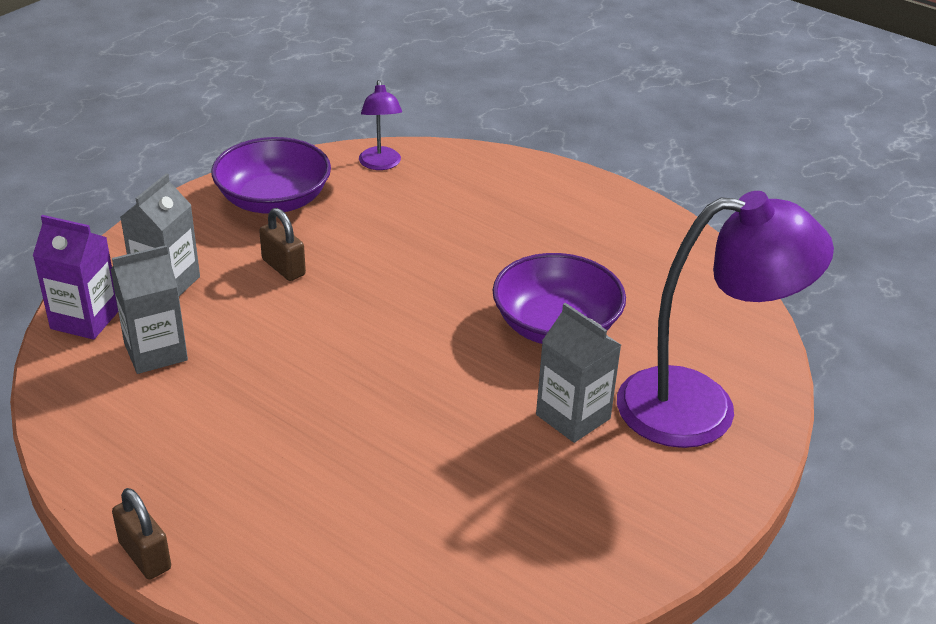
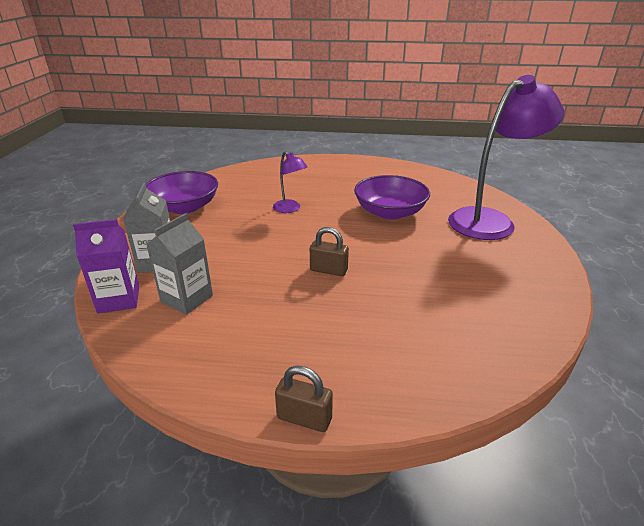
camera: 30 degrees left, 5 degrees down
(283, 267) = (223, 233): brown padlock -> brown padlock (328, 270)
(380, 164) = (227, 178): purple lamp -> purple lamp (290, 209)
(573, 416) = (445, 243): grey carton -> none

